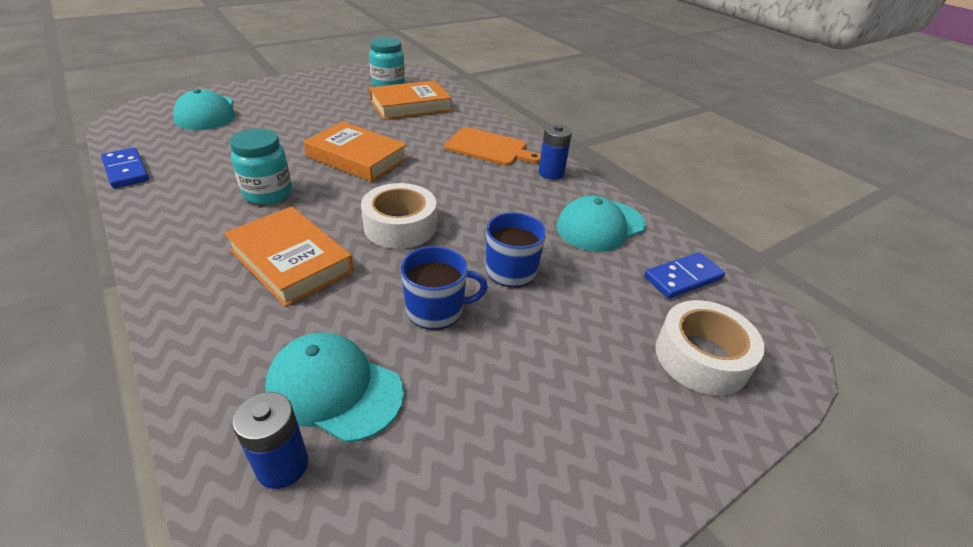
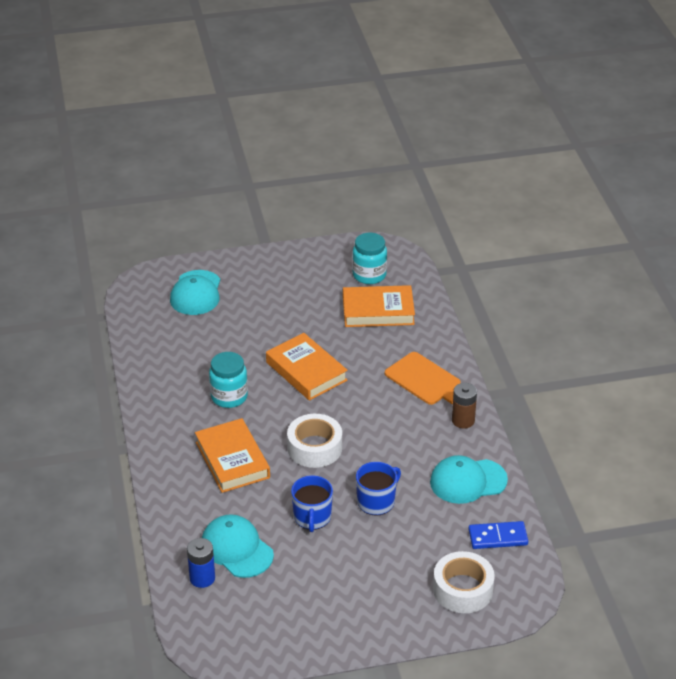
camera: 25 degrees right, 0 degrees up
(126, 170) = (133, 353): blue domino -> none
(436, 310) = (312, 517): blue mug -> blue mug turned 75 degrees clockwise
(551, 173) = (463, 420): blue battery -> brown battery

